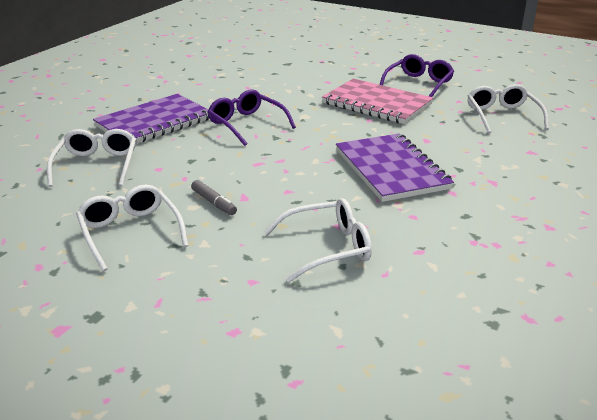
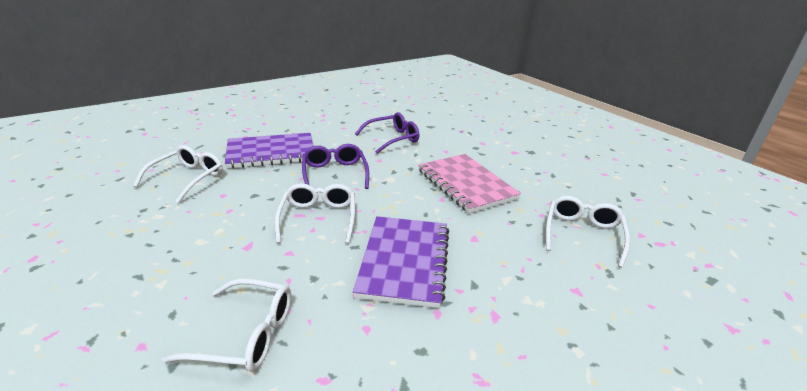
camera: 25 degrees right, 0 degrees up
(130, 233) = (126, 250): white glasses -> white glasses (318, 219)
(214, 202) = (219, 243): grey marker -> none
(418, 84) = (526, 174): purple glasses -> purple glasses (392, 139)

